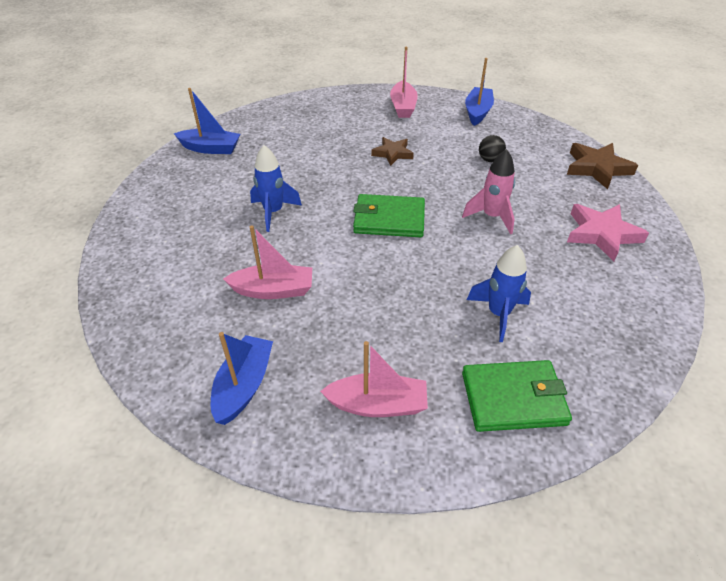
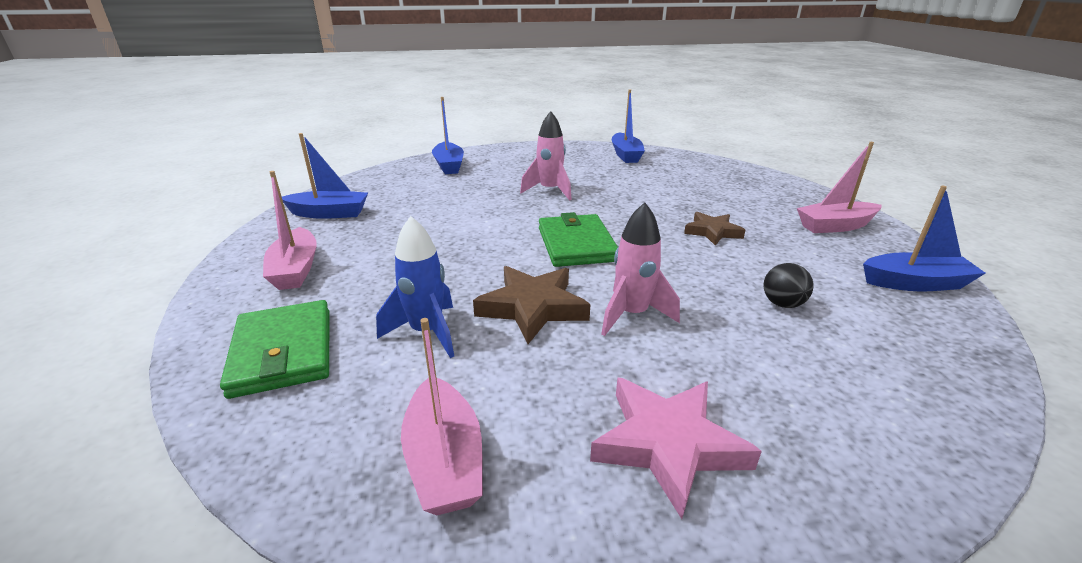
camera: 75 degrees right, 15 degrees down
(149, 274) = (449, 165): none -> blue boat
(273, 212) = (550, 191): blue rocket -> pink rocket
(273, 290) = (441, 207): pink boat -> pink boat (444, 460)
(597, 168) = (909, 441): brown star -> brown star (532, 307)

